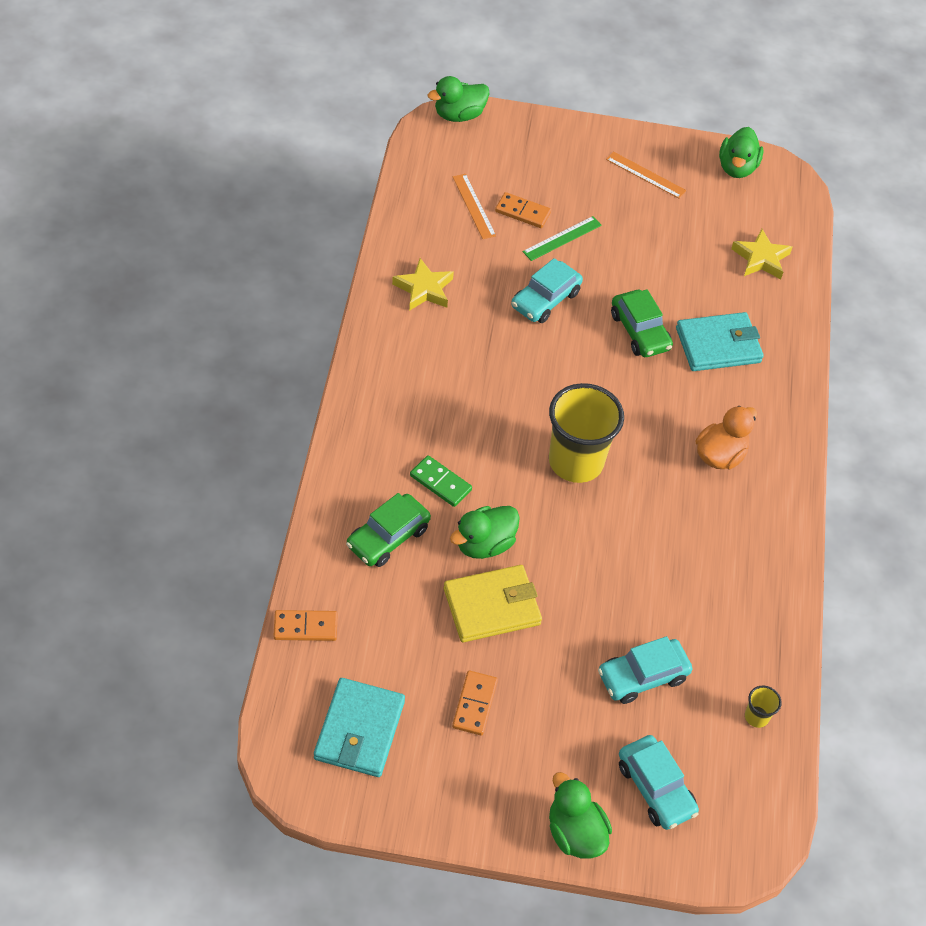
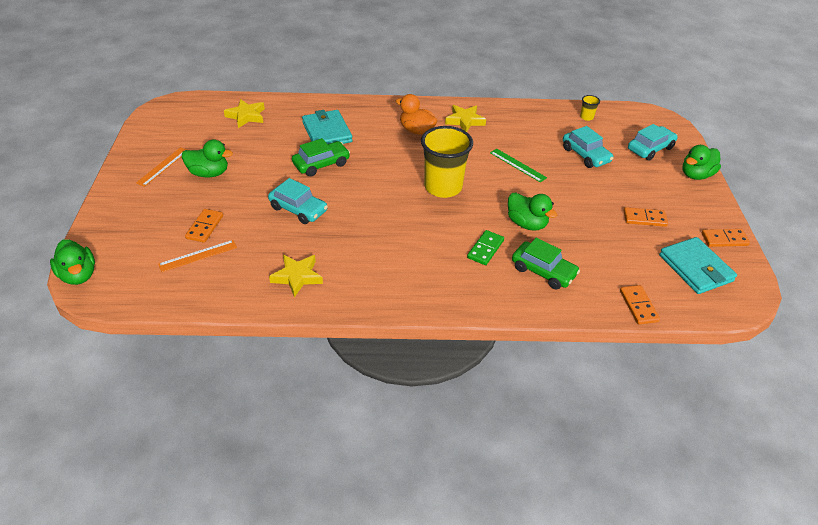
camera: 95 degrees left, 10 degrees down
(359, 730) = (695, 268): turquoise wallet -> turquoise wallet turned 60 degrees clockwise
(412, 800) = (724, 239): none -> orange domino
(492, 606) = (572, 216): yellow wallet -> none
(562, 238) = (233, 204): green ruler -> green ruler (517, 165)
(737, 168) = (157, 126): green duck -> green duck (209, 173)
(746, 525) = (464, 121): none -> yellow star

